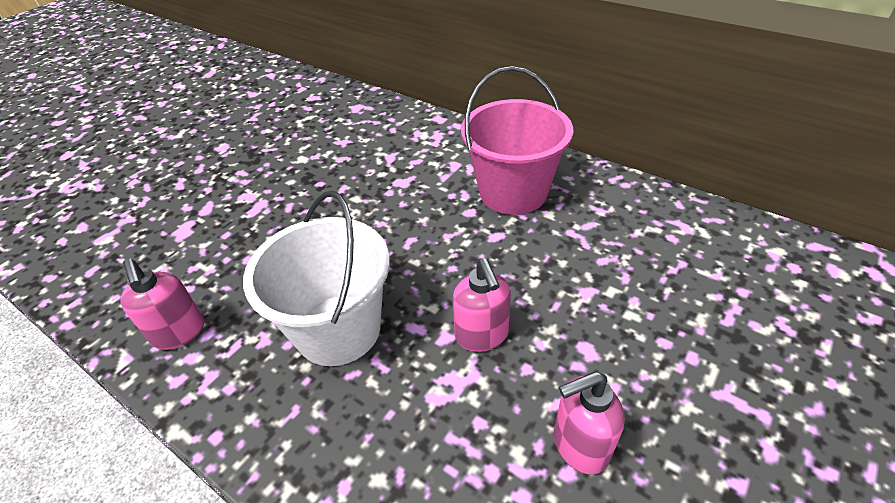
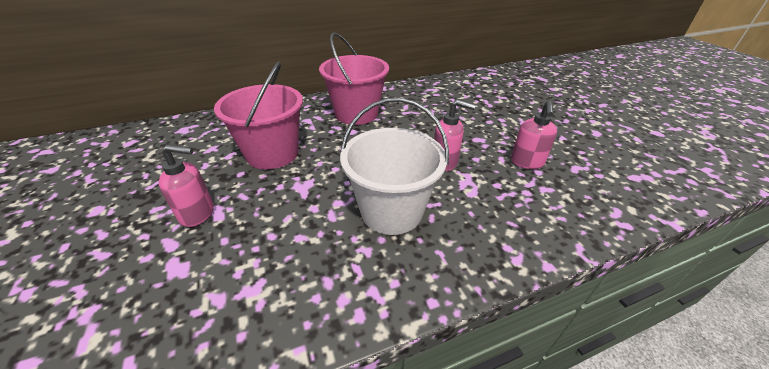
camera: 60 degrees left, 5 degrees down
(179, 333) = (308, 301): pink soap dispenser -> pink soap dispenser (198, 214)
(367, 182) = (272, 154): none -> pink bucket

